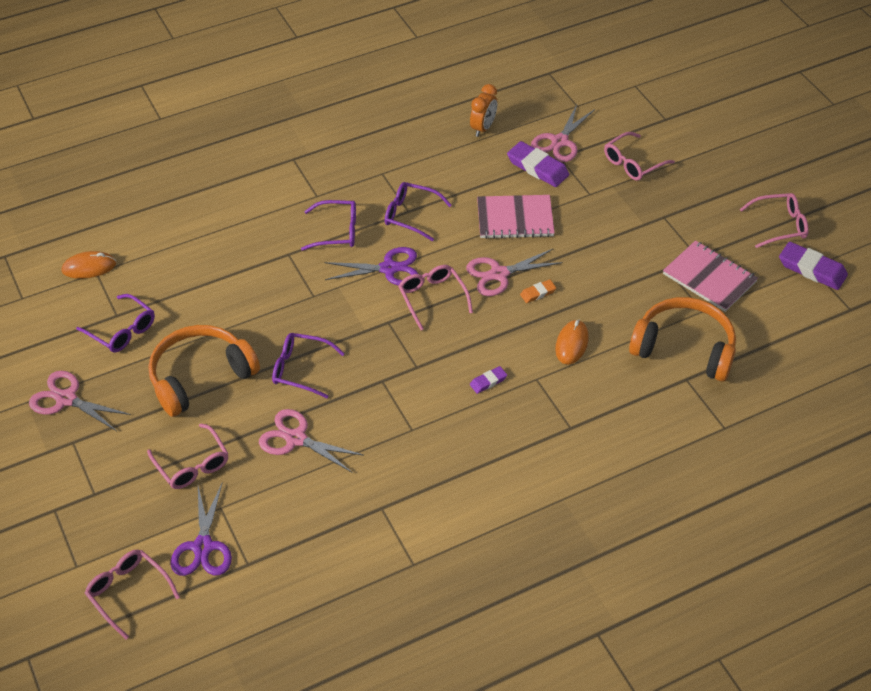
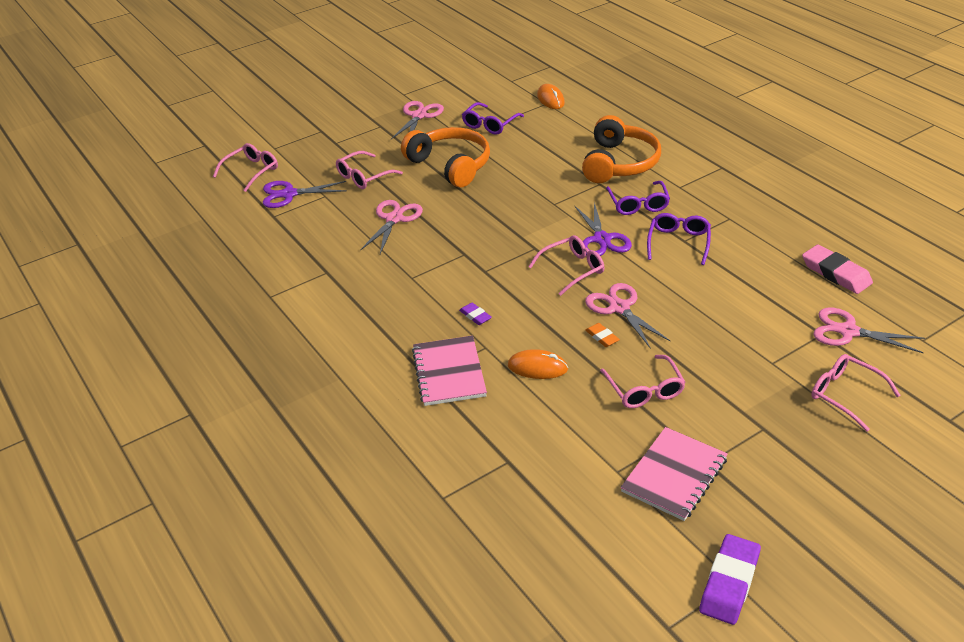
camera: 85 degrees right, 10 degrees down
(301, 369) = (468, 210): purple glasses -> none
(483, 128) = (836, 273): orange clock -> pink eraser
(515, 219) = (705, 310): pink notebook -> pink notebook (449, 372)
(537, 168) = (794, 319): purple eraser -> none
(684, 348) = (554, 457): orange headphones -> orange headphones (619, 163)
(779, 225) = (800, 545): pink glasses -> pink glasses (644, 389)

